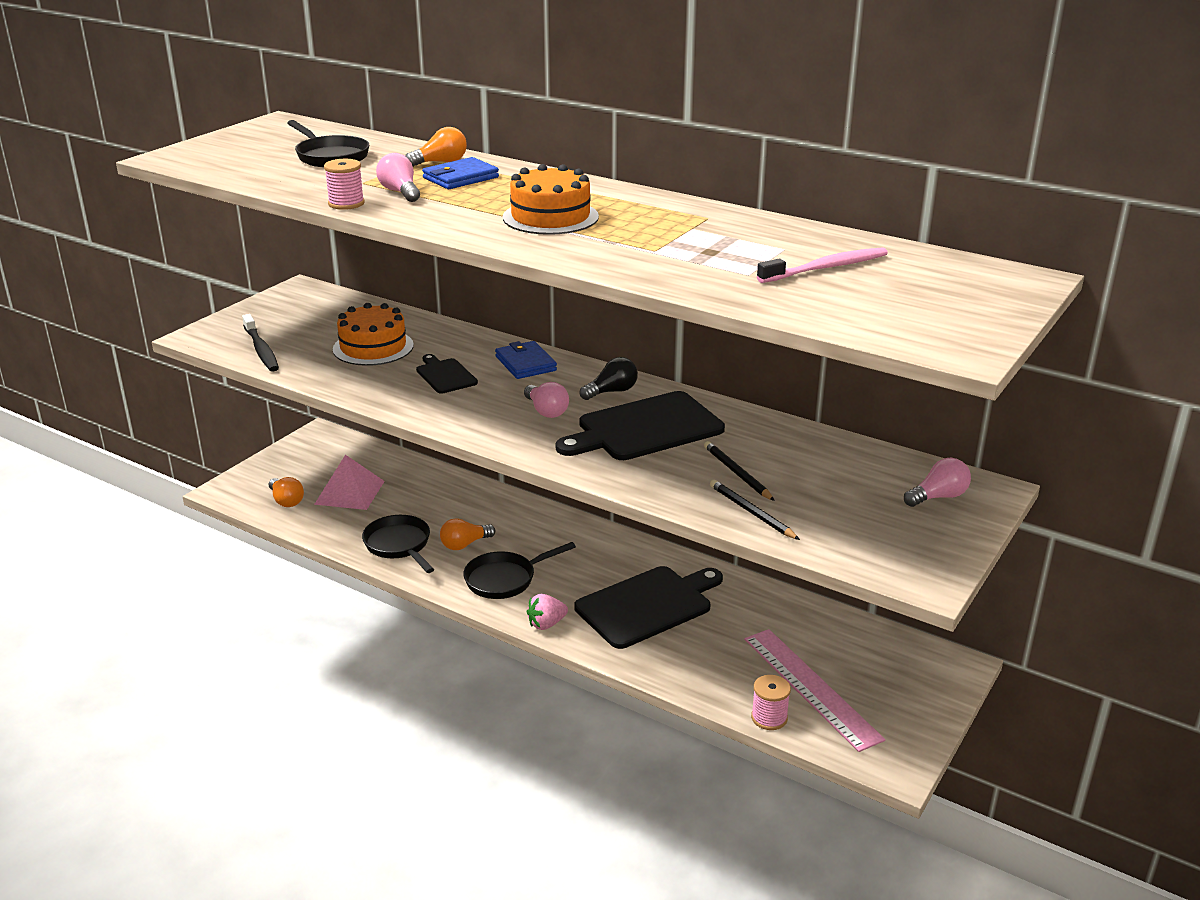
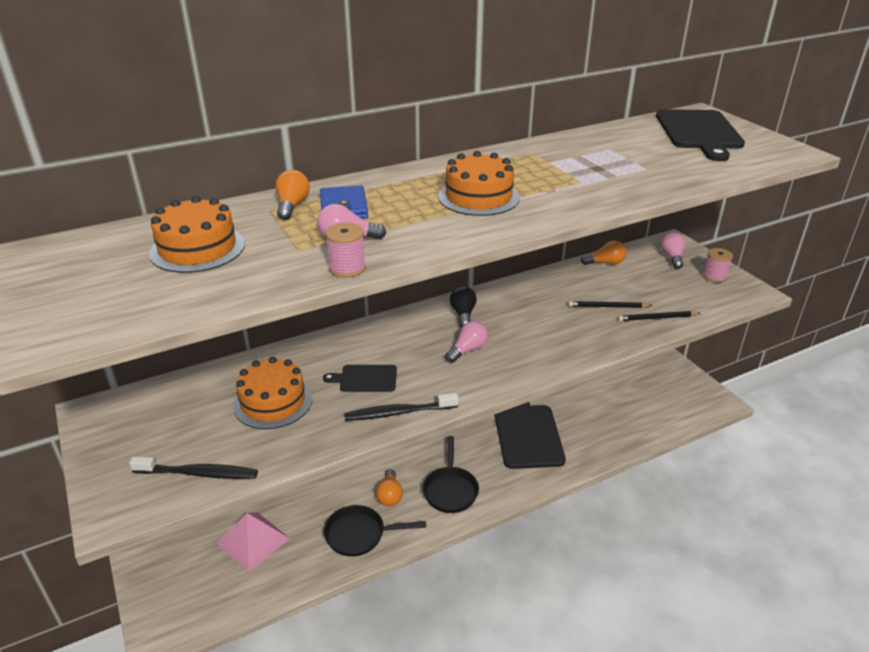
camera: 60 degrees left, 5 degrees up
(286, 501) = (224, 591): orange light bulb -> orange light bulb (605, 263)
(330, 156) = (197, 249): black pan -> orange cake
(408, 405) = (398, 413): none -> black toothbrush
(525, 363) = (384, 335): blue wallet -> none
(546, 411) = (468, 350): pink light bulb -> pink light bulb turned 45 degrees counterclockwise
(546, 624) = (517, 488): pink strawberry -> none
(645, 428) = (526, 319): black cutting board -> black cutting board (699, 132)
(769, 718) = (662, 429): pink spool -> pink spool (714, 276)
(811, 687) = (643, 402): pink ruler -> none
(826, 268) = (651, 148): pink toothbrush -> none

